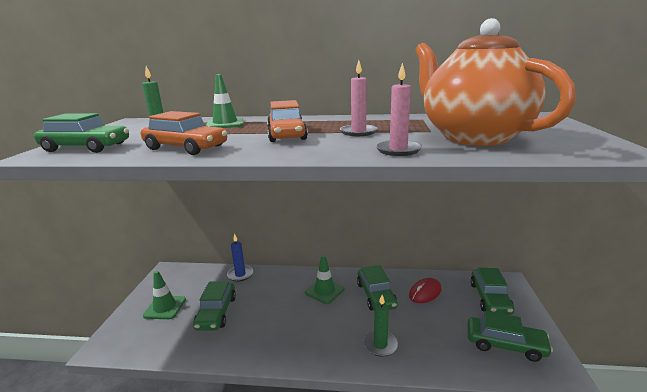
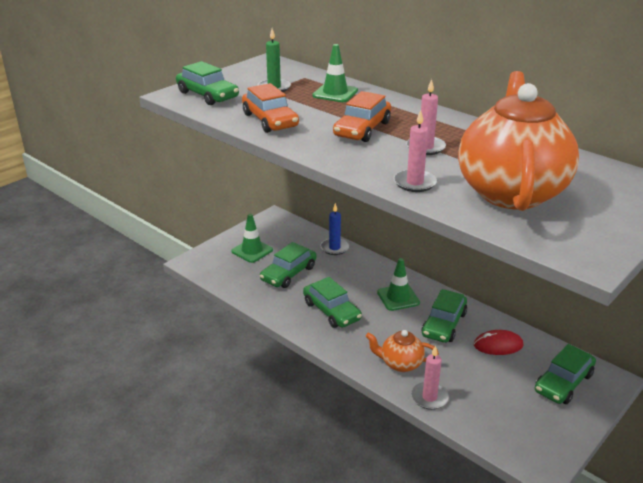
camera: 35 degrees right, 10 degrees up
(380, 345) = (400, 363): green candle -> orange teapot
(431, 362) = (429, 397): none -> pink candle
(505, 344) = (519, 422): green car -> green car (331, 311)

